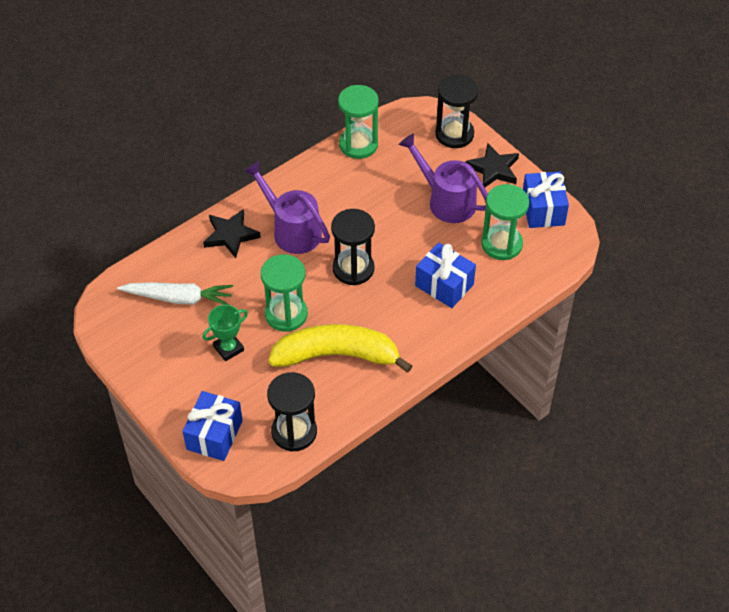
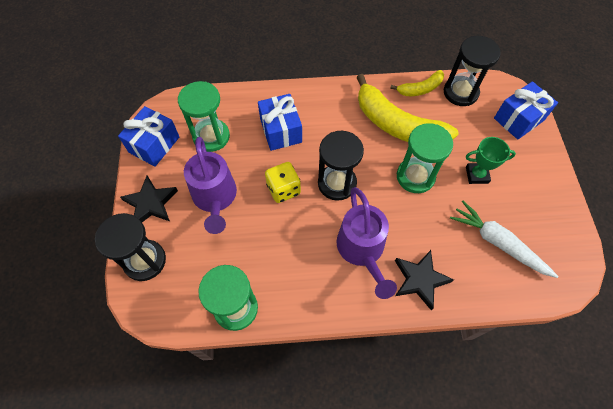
camera: 145 degrees left, 10 degrees up
(340, 410) = (420, 89): none -> yellow banana
(395, 238) = (283, 189): none -> yellow dice

